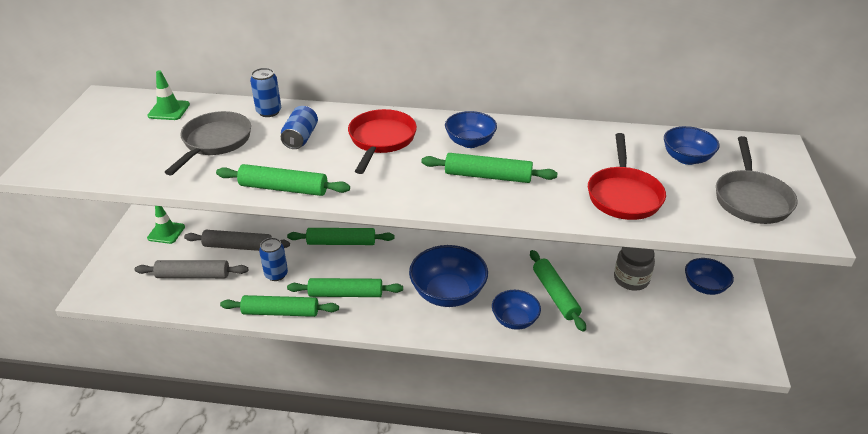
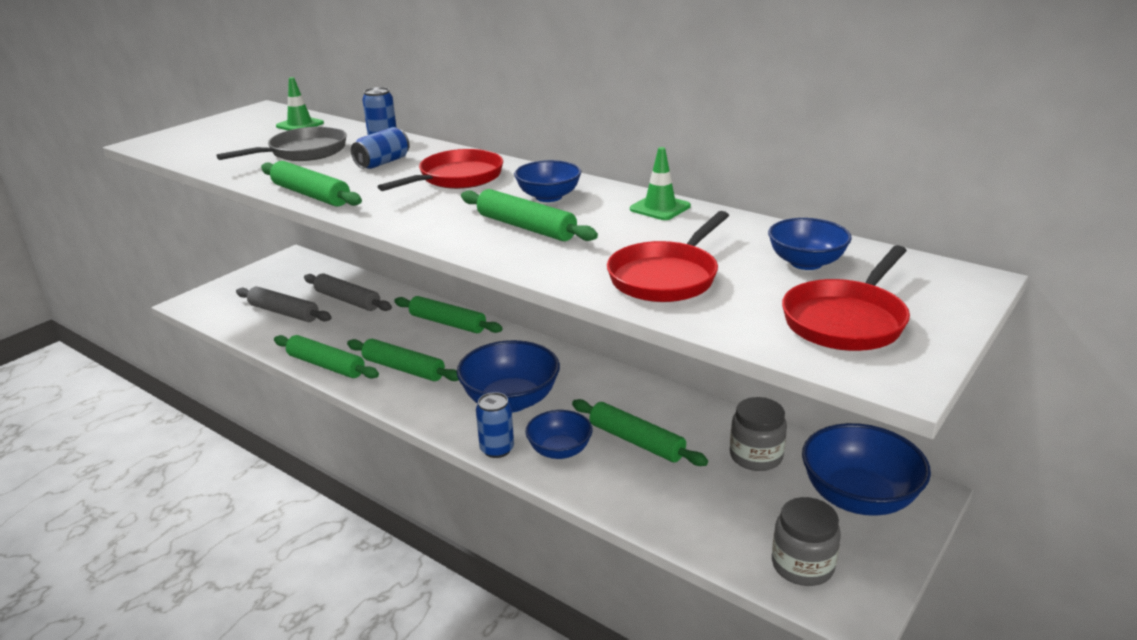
camera: 30 degrees right, 10 degrees down
(166, 232) = (299, 273): green traffic cone -> green traffic cone (660, 208)
(276, 274) = (356, 332): blue can -> blue can (497, 449)
(555, 295) = (636, 441): green rolling pin -> green rolling pin turned 60 degrees counterclockwise
(704, 286) = (858, 497): blue bowl -> blue bowl, size x1.66
(711, 343) = (802, 565): none -> grey jar
(751, 199) = (846, 320): grey pan -> red pan

